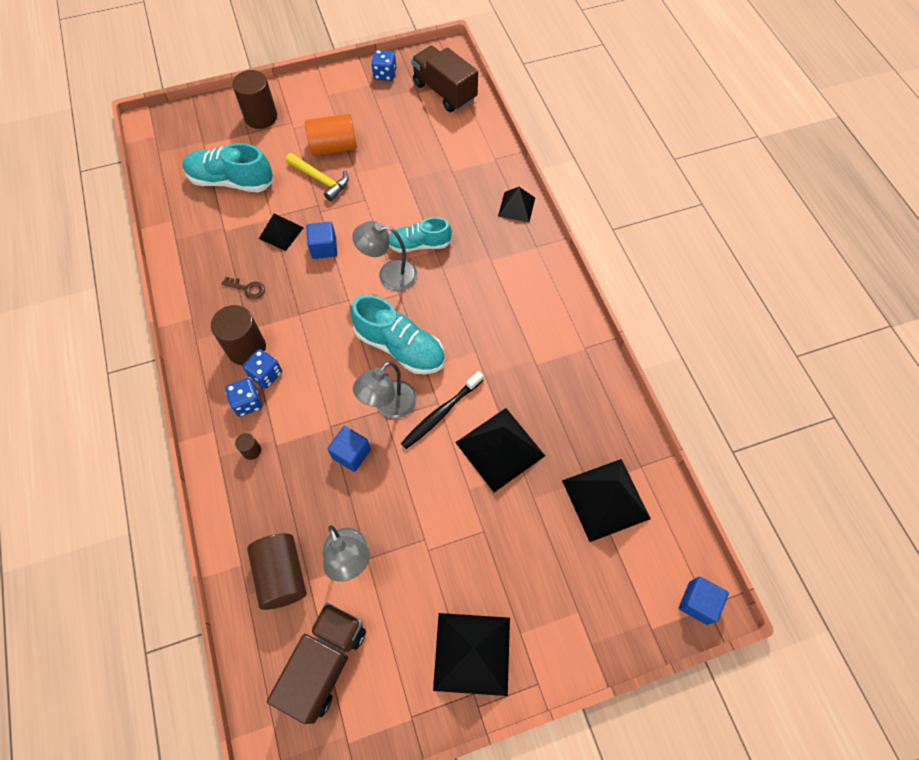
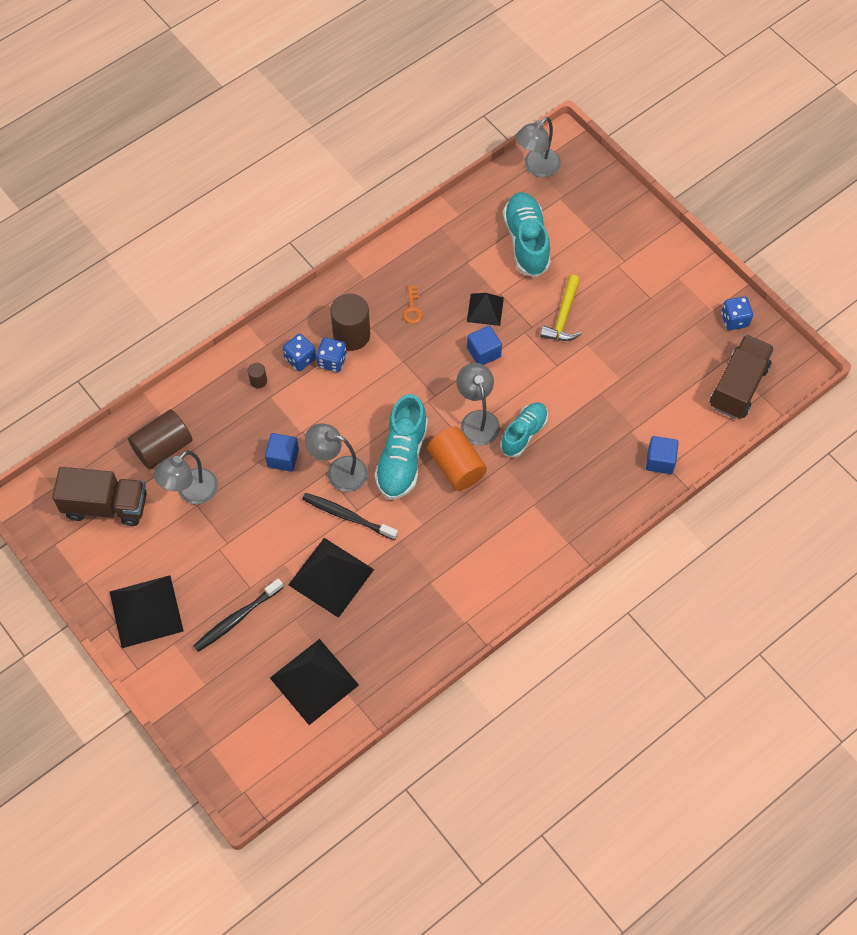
camera: 70 degrees right, 0 degrees up
(162, 150) = (536, 167): none -> grey lamp
(247, 289) = (412, 309): brown key -> orange key
(261, 117) = (618, 231): brown cylinder -> none
(333, 147) = (610, 311): orange cylinder -> orange cylinder (456, 467)
(419, 244) = (524, 433): turquoise shoe -> turquoise shoe turned 60 degrees clockwise
(514, 555) = (237, 618): none -> black toothbrush
(516, 207) = (611, 508): black pyramid -> none
(698, 603) = (244, 783): blue cube -> blue cube (660, 461)

